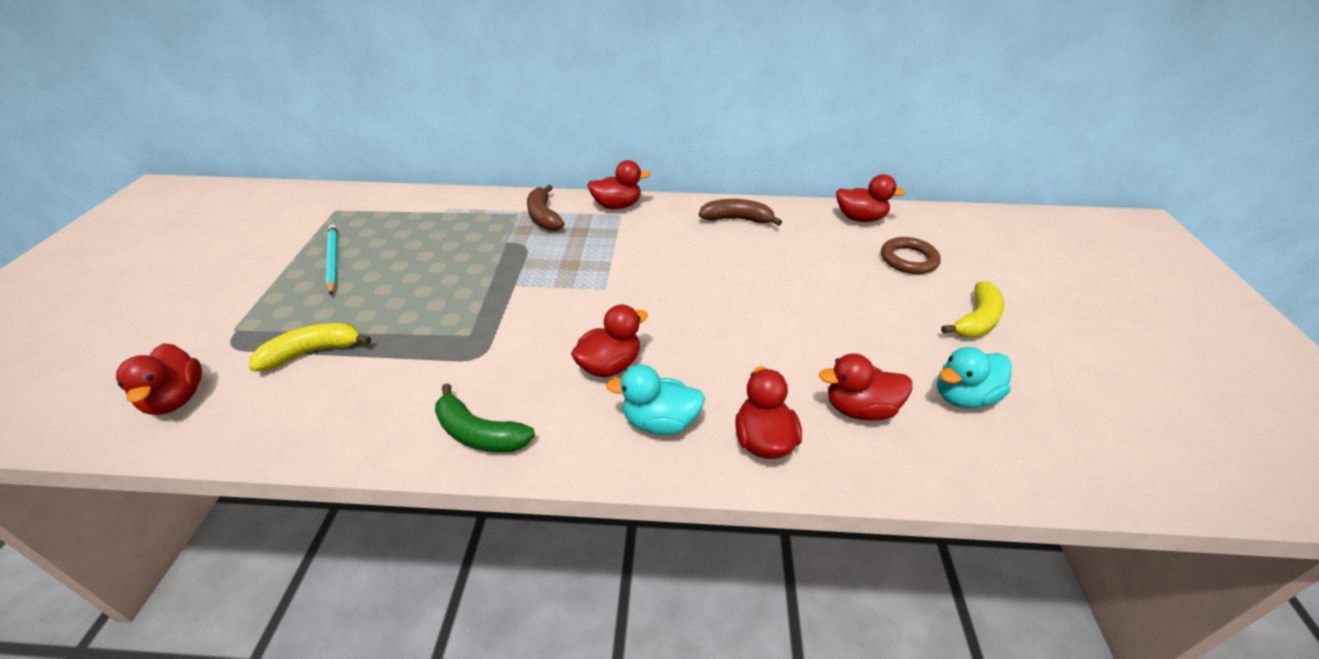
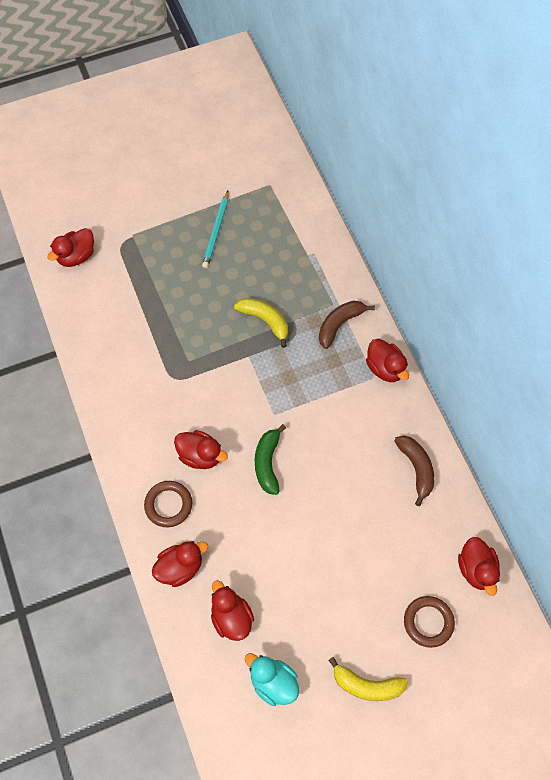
camera: 65 degrees right, 25 degrees up
(312, 352) = (135, 290): yellow banana -> yellow banana (265, 320)
(333, 260) = (216, 231): turquoise pencil -> turquoise pencil turned 150 degrees clockwise
(479, 433) = (119, 416): green banana -> green banana (267, 463)
(659, 422) = (168, 505): turquoise duck -> brown ring

